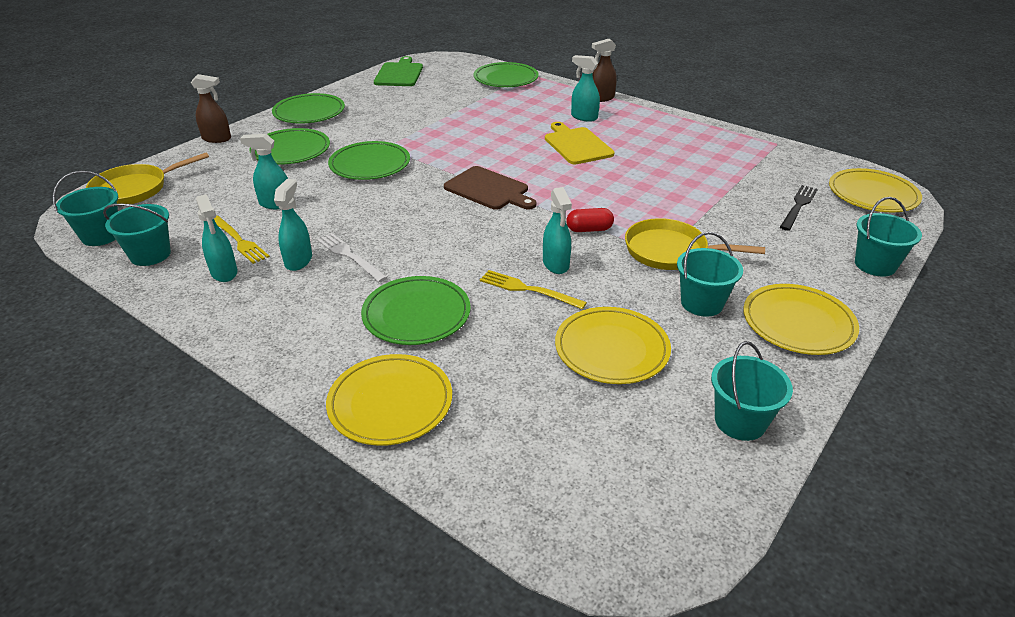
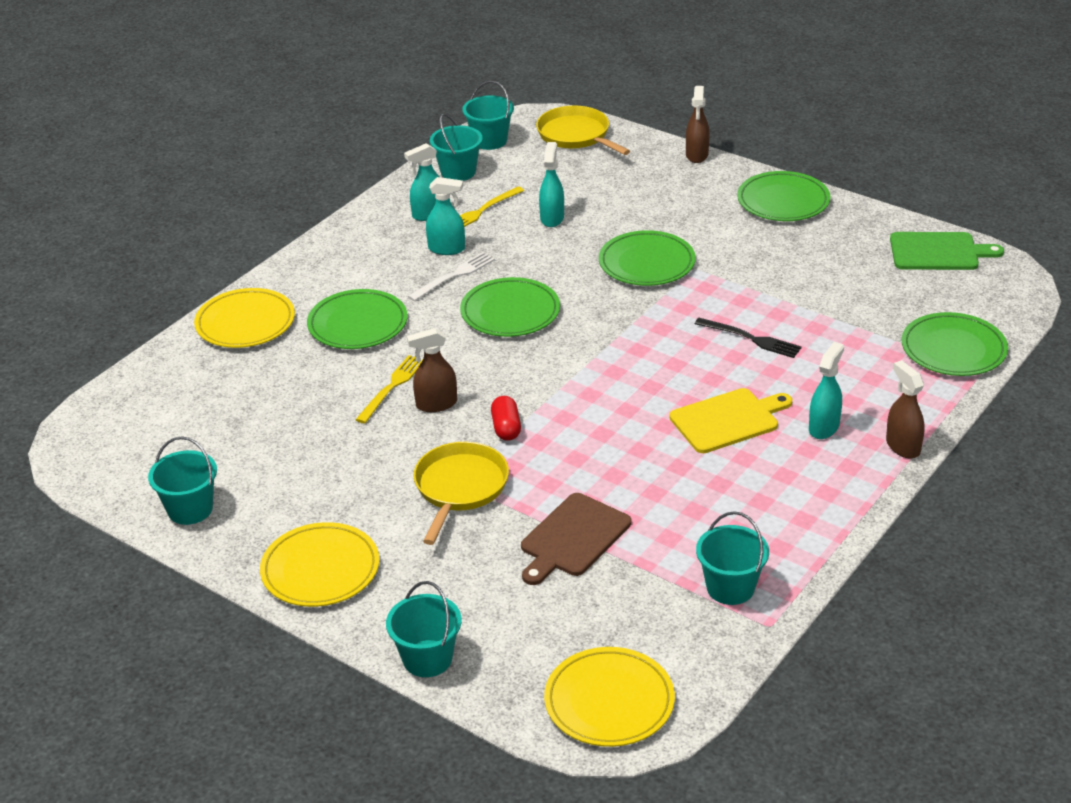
camera: 90 degrees right, 0 degrees up
(291, 150) = (675, 206): green plate -> green plate (510, 312)
(489, 189) = (594, 352): brown cutting board -> brown cutting board (573, 538)
(556, 264) = (436, 404): turquoise spray bottle -> brown spray bottle
(611, 349) = (295, 438): yellow plate -> none
(702, 303) = (361, 503): turquoise bucket -> turquoise bucket (730, 587)
(798, 206) = (570, 615): black fork -> black fork (751, 339)

